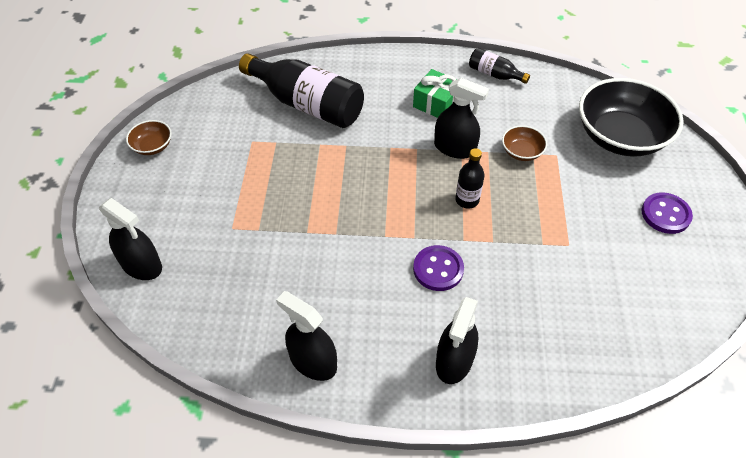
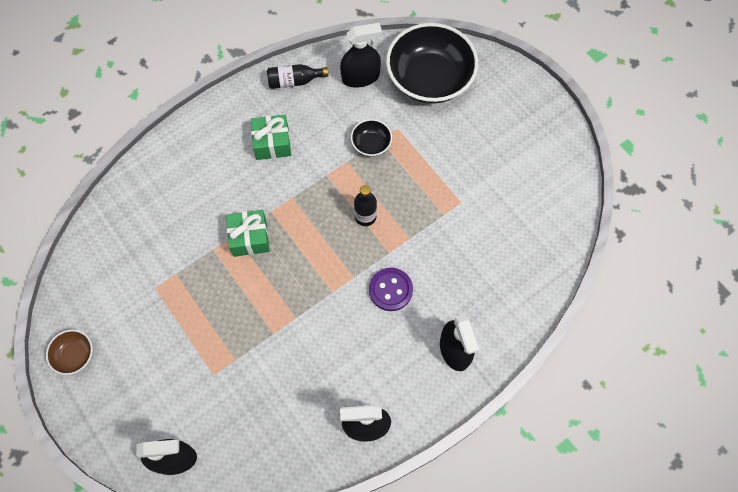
camera: 40 degrees left, 15 degrees up
(307, 104) = (168, 219): black bottle -> none
(355, 154) = (249, 238): none -> green gift
(455, 148) = (320, 176): black spray bottle -> black spray bottle (360, 77)
(521, 152) = (371, 144): brown bowl -> black bowl
(665, 214) = (504, 128): purple button -> none

